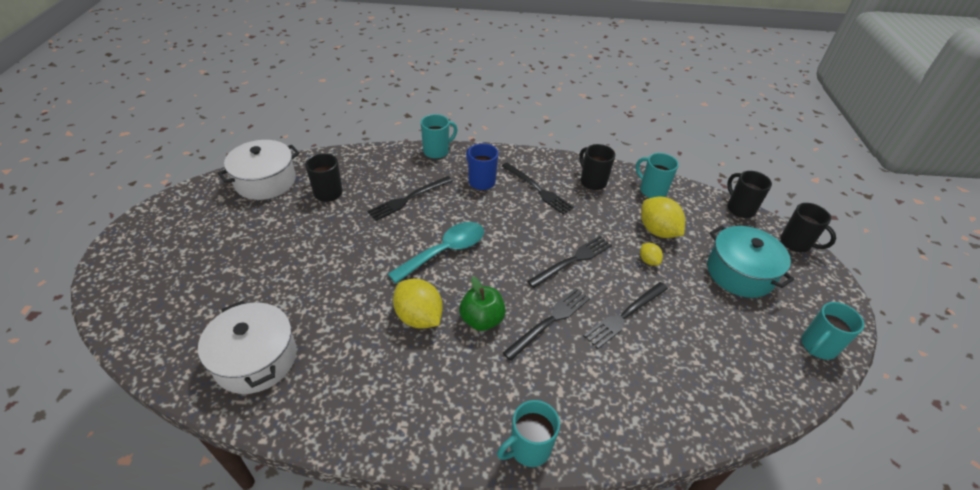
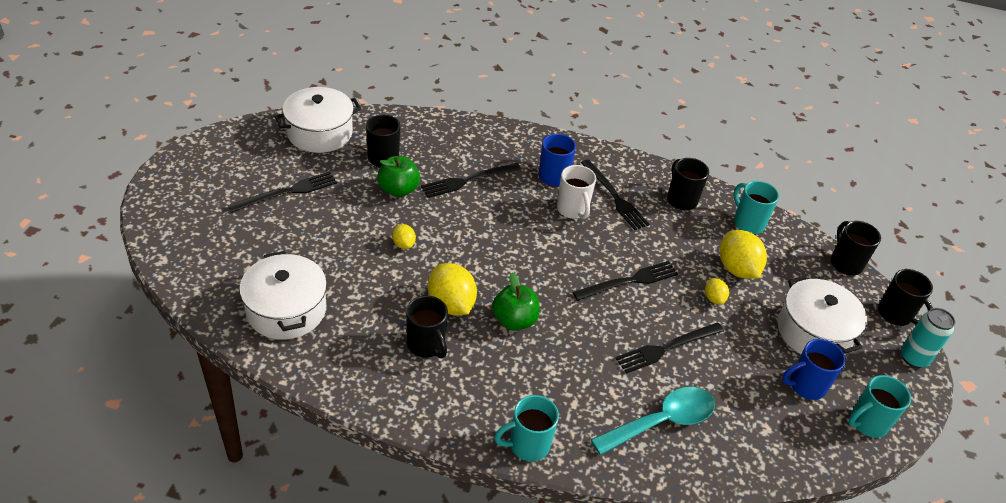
camera: 10 degrees right, 0 degrees up
(347, 219) = (398, 190): none -> green apple
(362, 268) = (403, 244): none -> yellow lemon
(404, 364) = (426, 345): none -> black mug
(437, 151) = (512, 132): turquoise mug -> none
(445, 251) = (493, 244): turquoise spoon -> turquoise spoon (662, 421)
(506, 207) = (572, 210): none -> white mug
(550, 321) = (584, 337): black fork -> black fork (287, 192)
(740, 273) = (813, 332): turquoise pot -> white pot
(753, 323) = (805, 386): none -> blue mug
(826, 278) = (913, 358): none -> turquoise can

